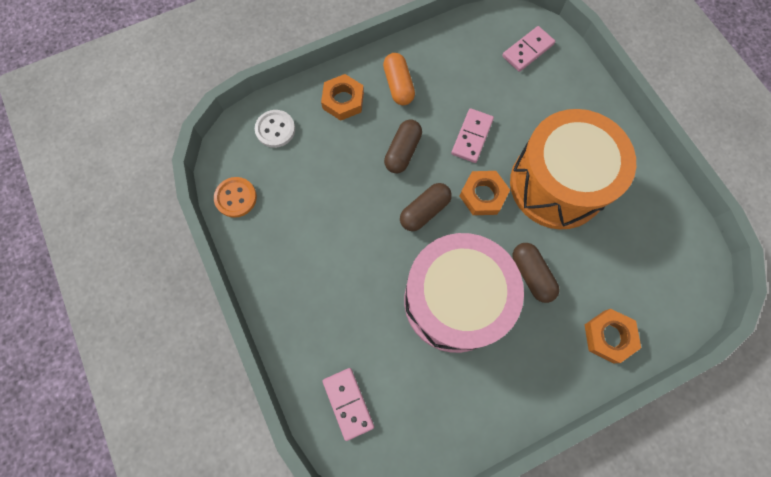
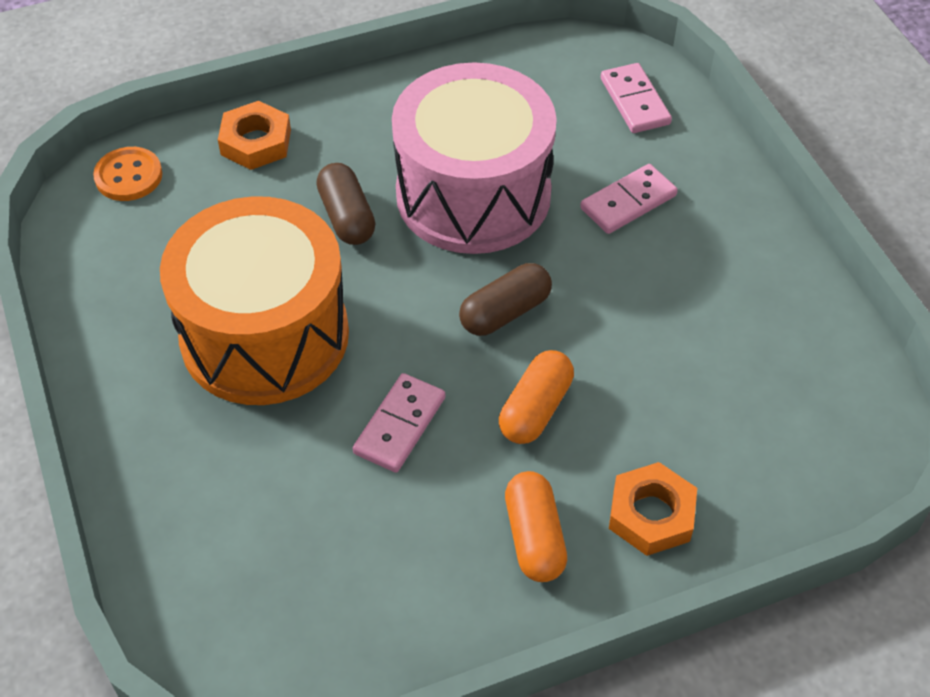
camera: 175 degrees left, 20 degrees down
(236, 198) = (840, 355): orange button -> orange button (128, 176)
(275, 129) = (785, 467): white button -> none
(403, 151) = (535, 409): brown capsule -> orange capsule
(483, 195) = (399, 328): orange nut -> none
(527, 50) = (240, 595): pink domino -> pink domino (628, 202)

